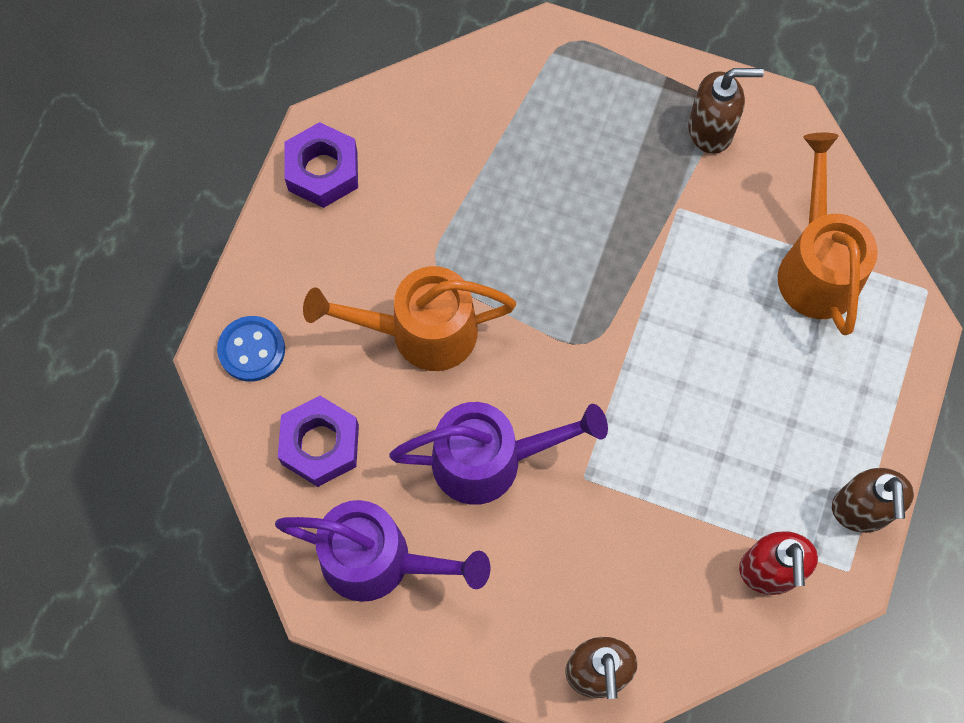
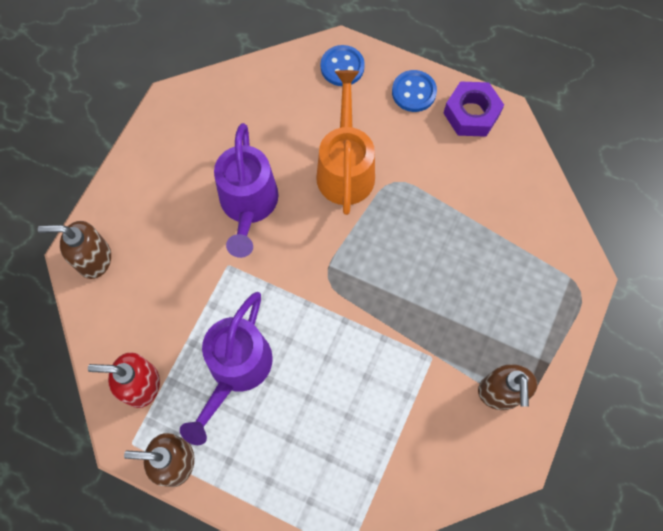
camera: 95 degrees right, 0 degrees up
(291, 248) = (414, 92): none -> blue button
(320, 445) = (272, 103): purple nut -> none
(379, 561) = (190, 134): purple watering can -> purple watering can (236, 370)
(816, 266) = (376, 460): orange watering can -> none

